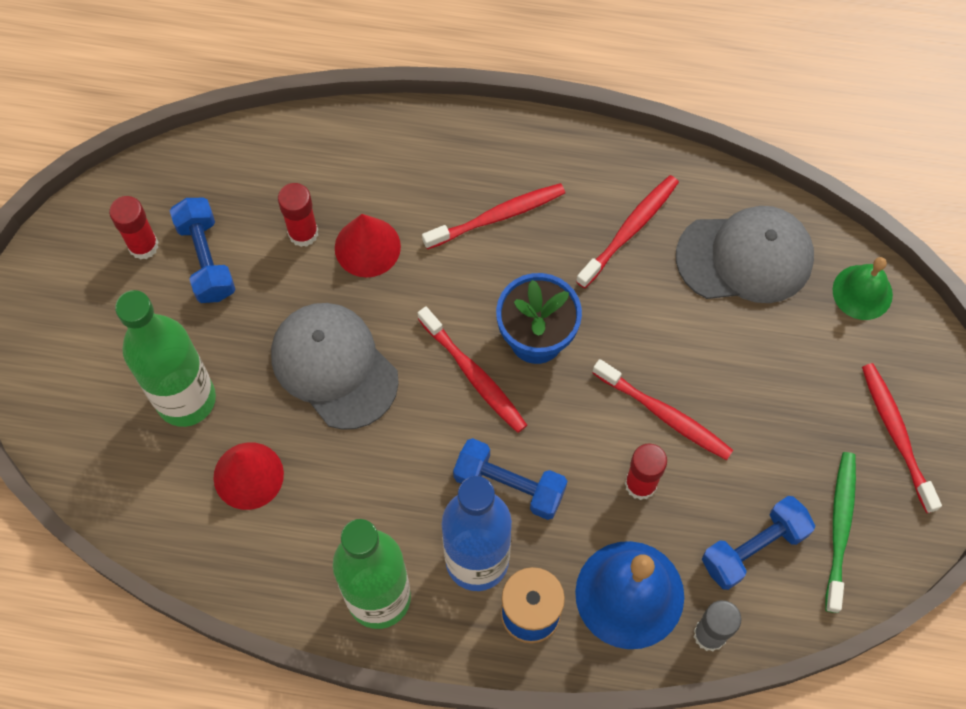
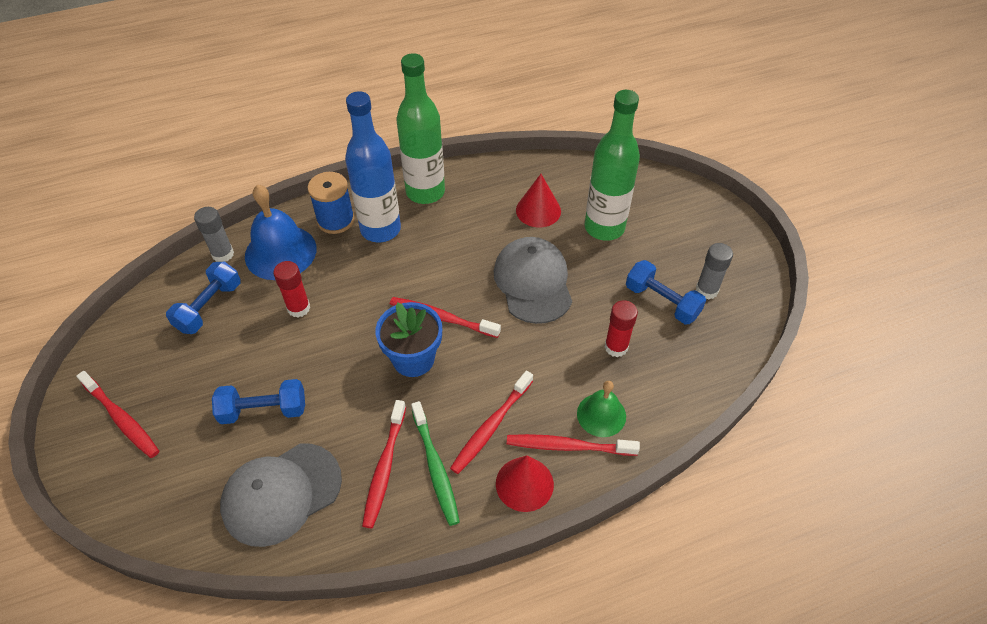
camera: 150 degrees right, 15 degrees down
(143, 246) = (706, 290): red glue stick -> grey glue stick
(334, 366) = (533, 282): grey cap -> grey cap turned 120 degrees counterclockwise
(367, 247) = (567, 360): red cone -> red cone (524, 484)
(509, 485) = (383, 271): blue dumbbell -> blue dumbbell (263, 410)
(664, 414) = (300, 354): red toothbrush -> red toothbrush (568, 446)
(839, 529) = (152, 342): green toothbrush -> green toothbrush (435, 467)
(862, 292) = (172, 514): green bell -> green bell (601, 415)

